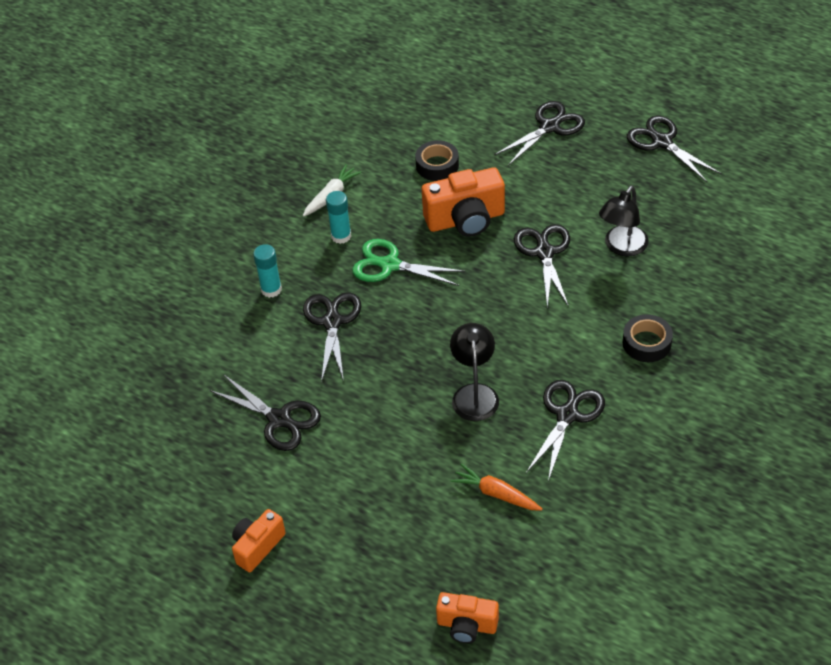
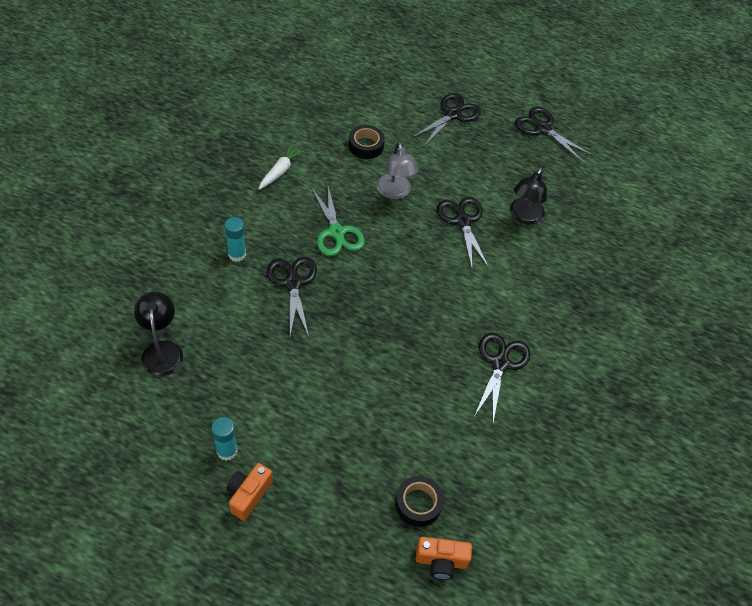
camera: 15 degrees left, 5 degrees up
(279, 419) = (256, 373): black scissors -> none
(341, 236) = (292, 206): turquoise glue stick -> turquoise glue stick (227, 451)
(390, 265) = (336, 232): green scissors -> green scissors turned 120 degrees counterclockwise
(465, 219) = (395, 192): orange camera -> grey lamp
(474, 394) = (421, 346): black lamp -> black lamp (162, 350)
(496, 494) = (450, 437): orange carrot -> none
(646, 343) = (555, 299): black tape -> black tape (418, 503)

